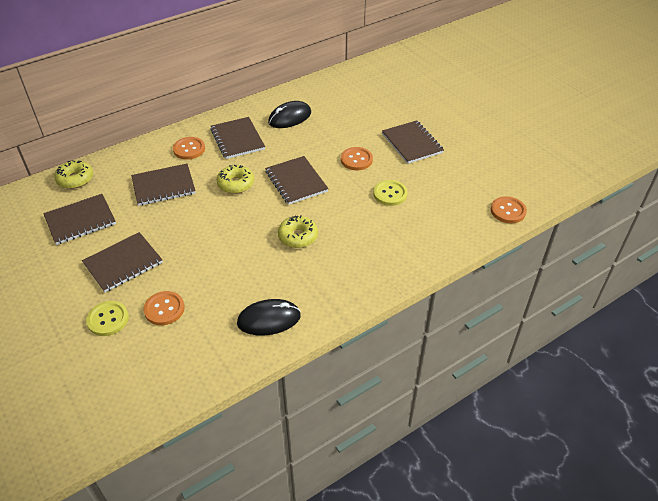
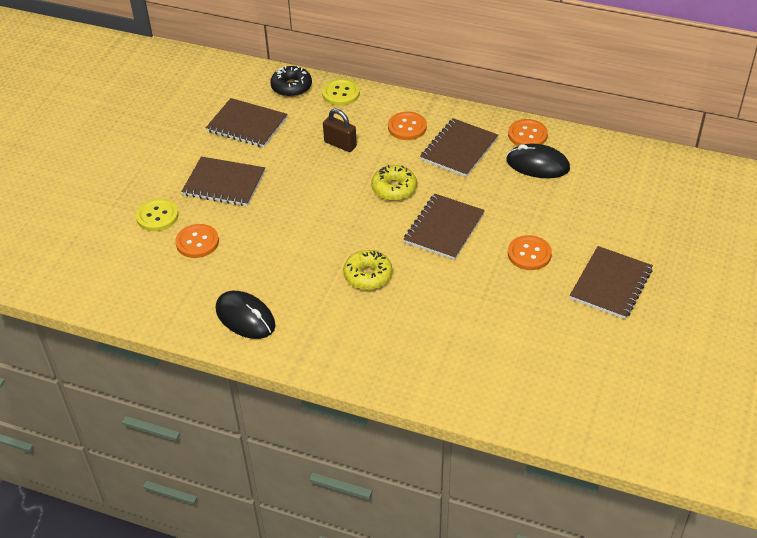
camera: 55 degrees right, 0 degrees up
(75, 179) = (291, 87): yellow donut -> black donut
(163, 186) = (340, 144): brown notebook -> brown padlock
(390, 194) = (504, 310): yellow button -> yellow button (341, 93)
(508, 211) = (586, 428): orange button -> orange button (527, 135)

